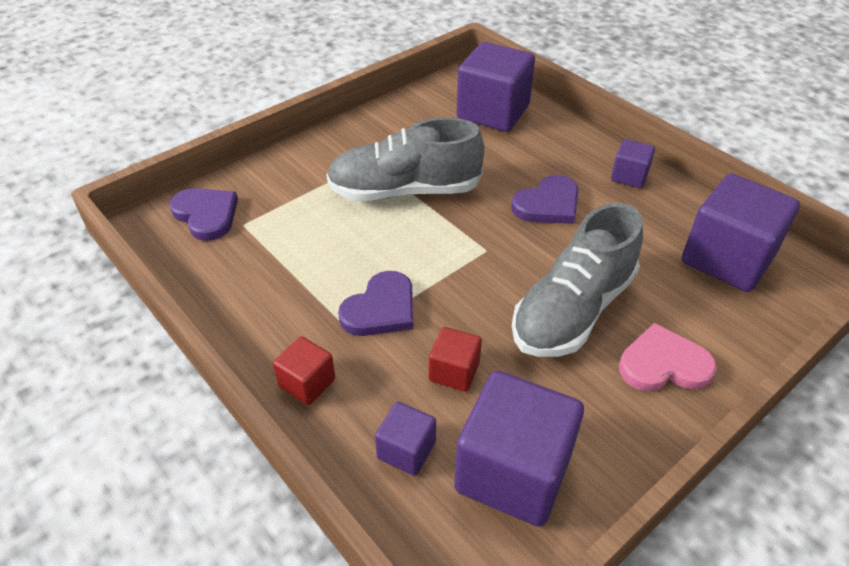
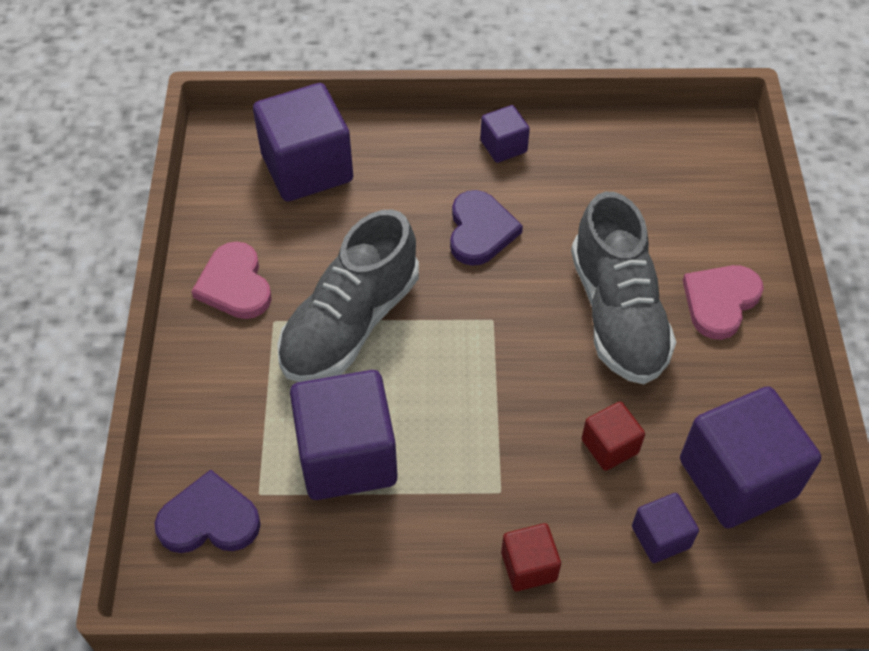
camera: 50 degrees left, 10 degrees up
(376, 134) = (235, 285): none -> pink heart
(381, 309) = (491, 451): purple heart -> none
(727, 259) = (656, 170): purple cube -> purple cube (347, 456)

